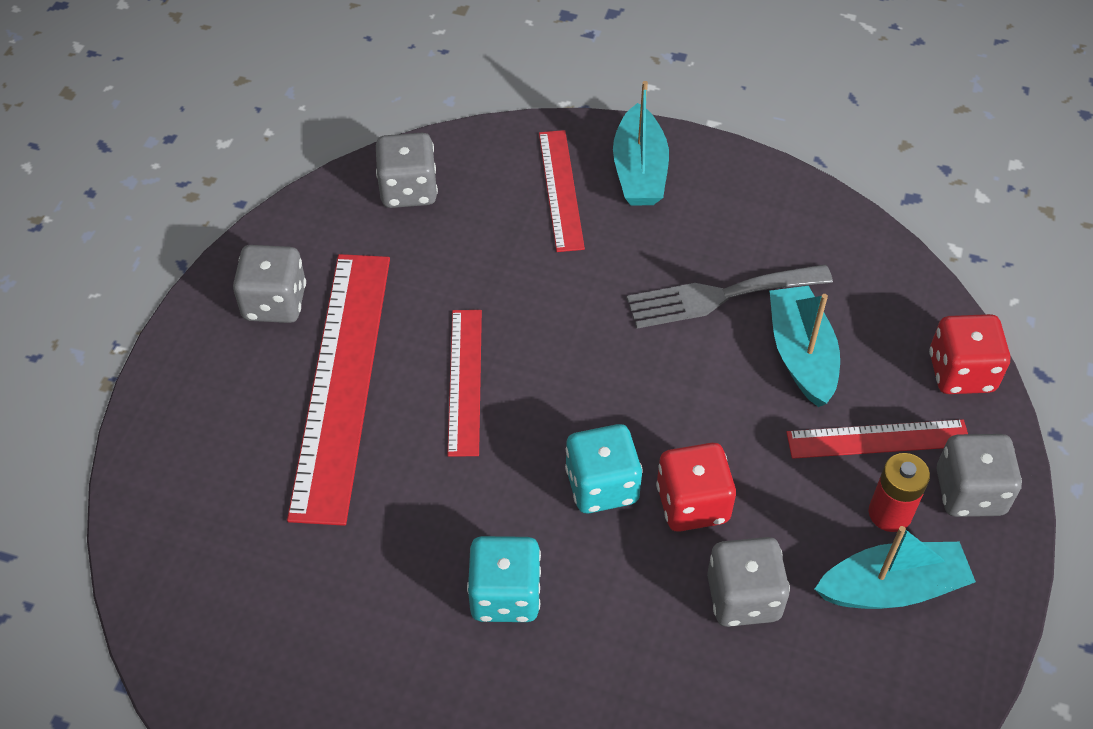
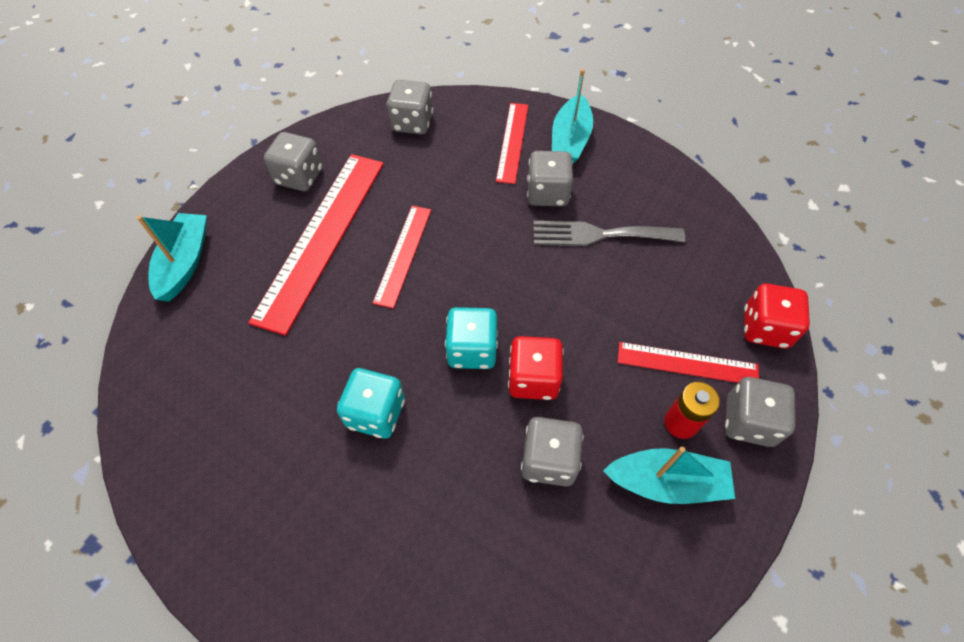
camera: 15 degrees right, 5 degrees up
(633, 254) = (547, 193): none -> grey dice
(801, 355) = (647, 288): turquoise boat -> turquoise boat (185, 263)

